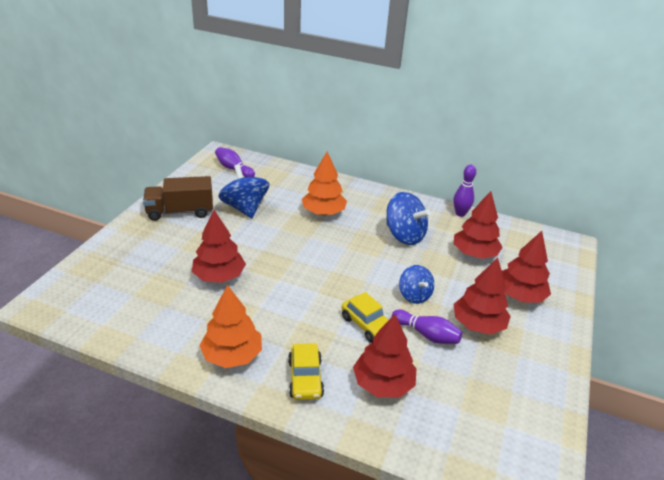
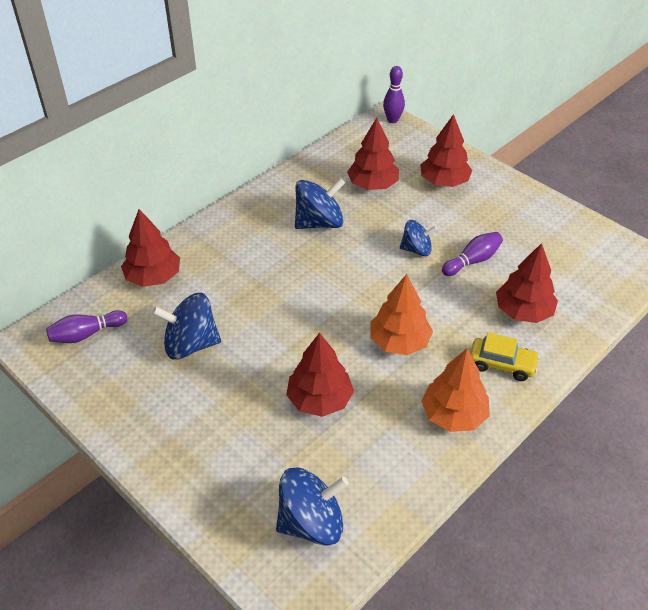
camera: 65 degrees left, 10 degrees up
(106, 297) = (311, 522): none -> blue spinning top
(180, 212) = (161, 414): brown truck -> none
(323, 212) = (241, 273): orange tree -> orange tree (399, 342)
(367, 325) = (446, 298): yellow car -> none
(460, 213) = (303, 168): purple bowling pin -> purple bowling pin (392, 120)
(478, 324) = (471, 223): red tree -> red tree (153, 277)

